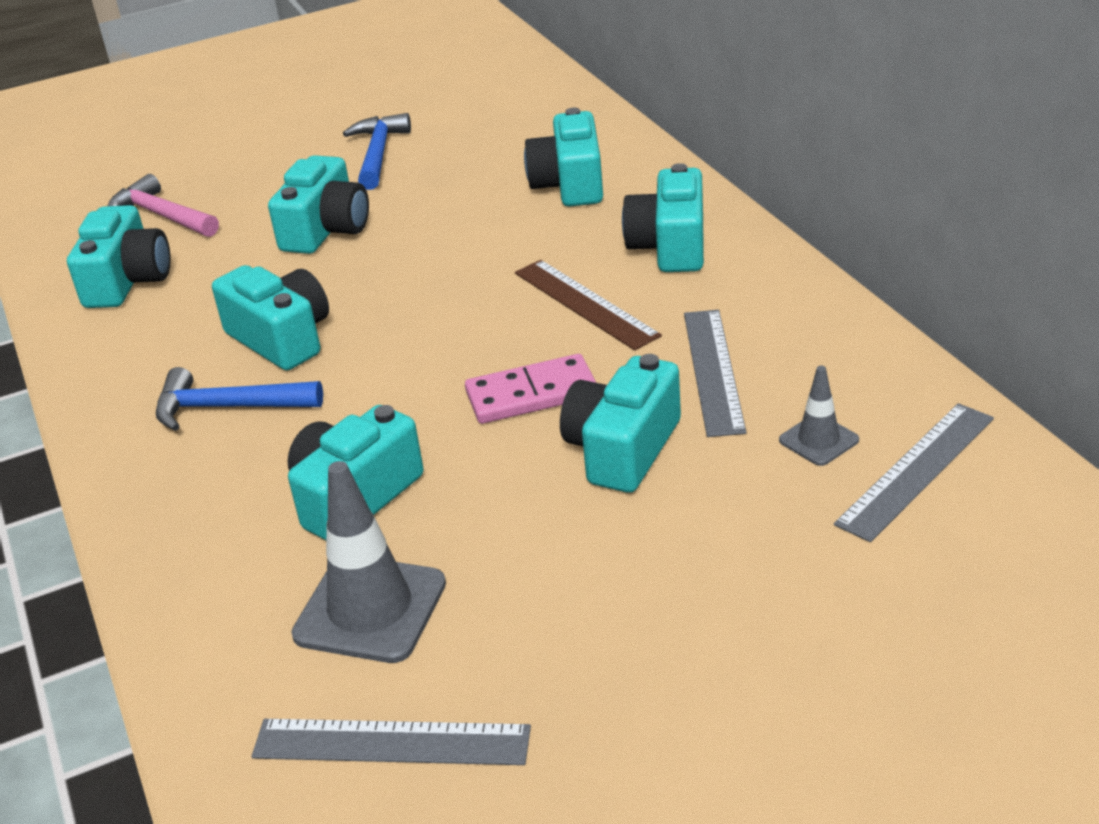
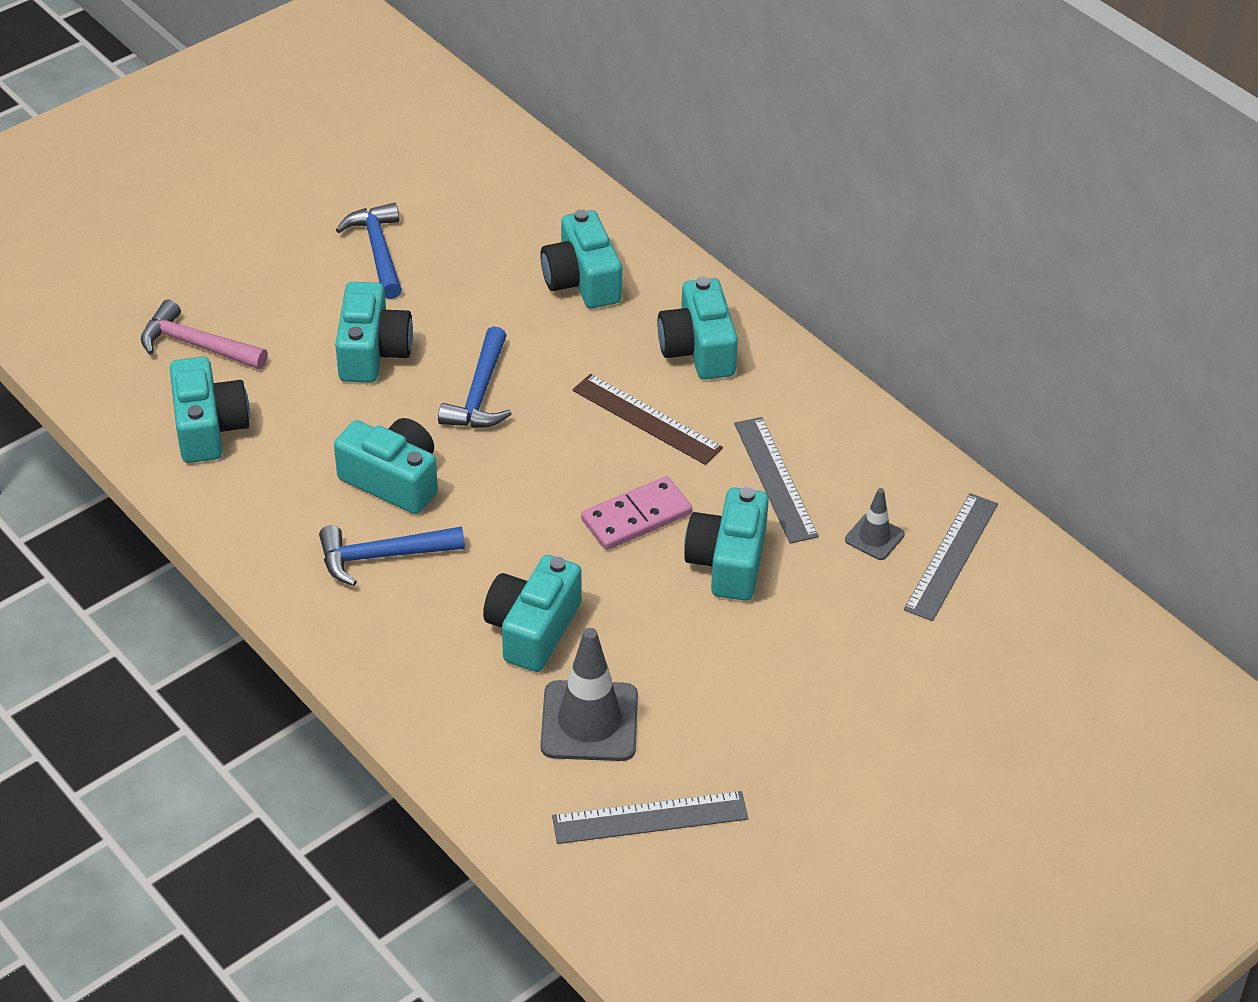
camera: 20 degrees left, 10 degrees up
(415, 270) = (480, 393): none -> blue hammer

